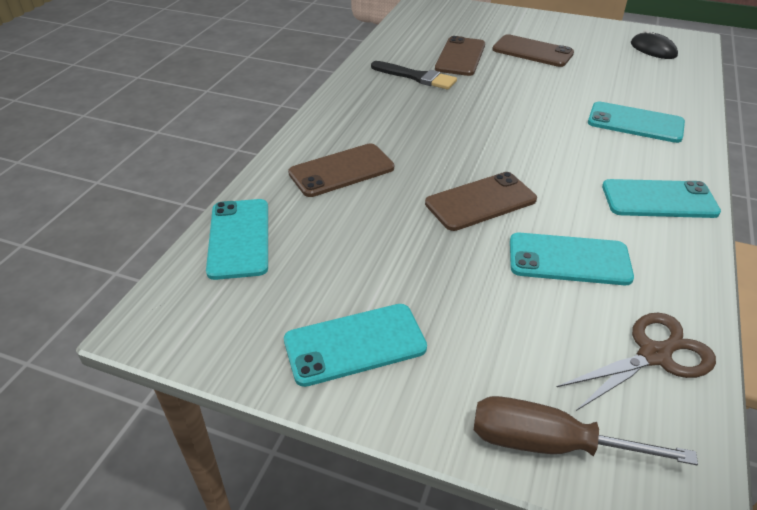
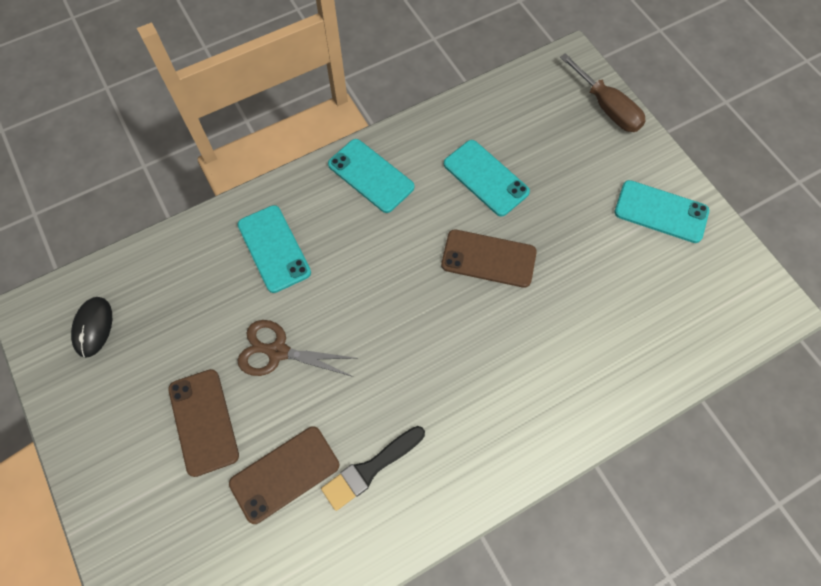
camera: 140 degrees left, 25 degrees up
(239, 238) = (687, 346): turquoise phone -> none
(341, 170) = (562, 368): brown phone -> none
(416, 77) = (370, 469): black brush -> black brush turned 105 degrees counterclockwise
(655, 355) = (510, 105): brown scissors -> brown scissors (277, 351)

